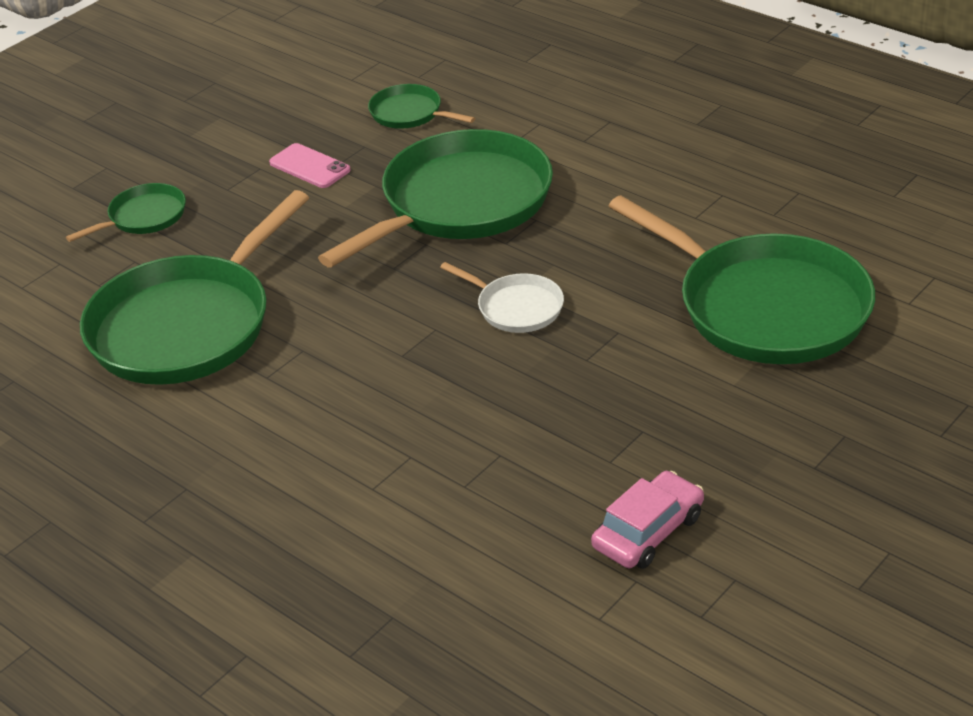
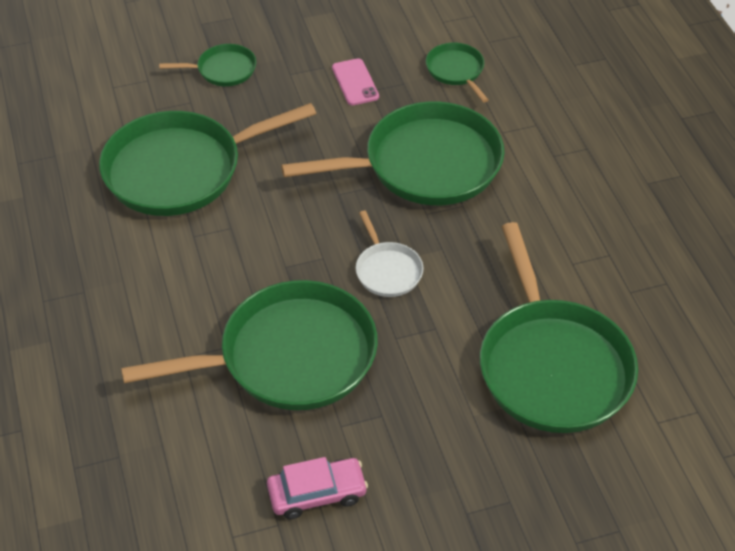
camera: 30 degrees right, 10 degrees up
(491, 430) = (290, 356): none -> green pan

